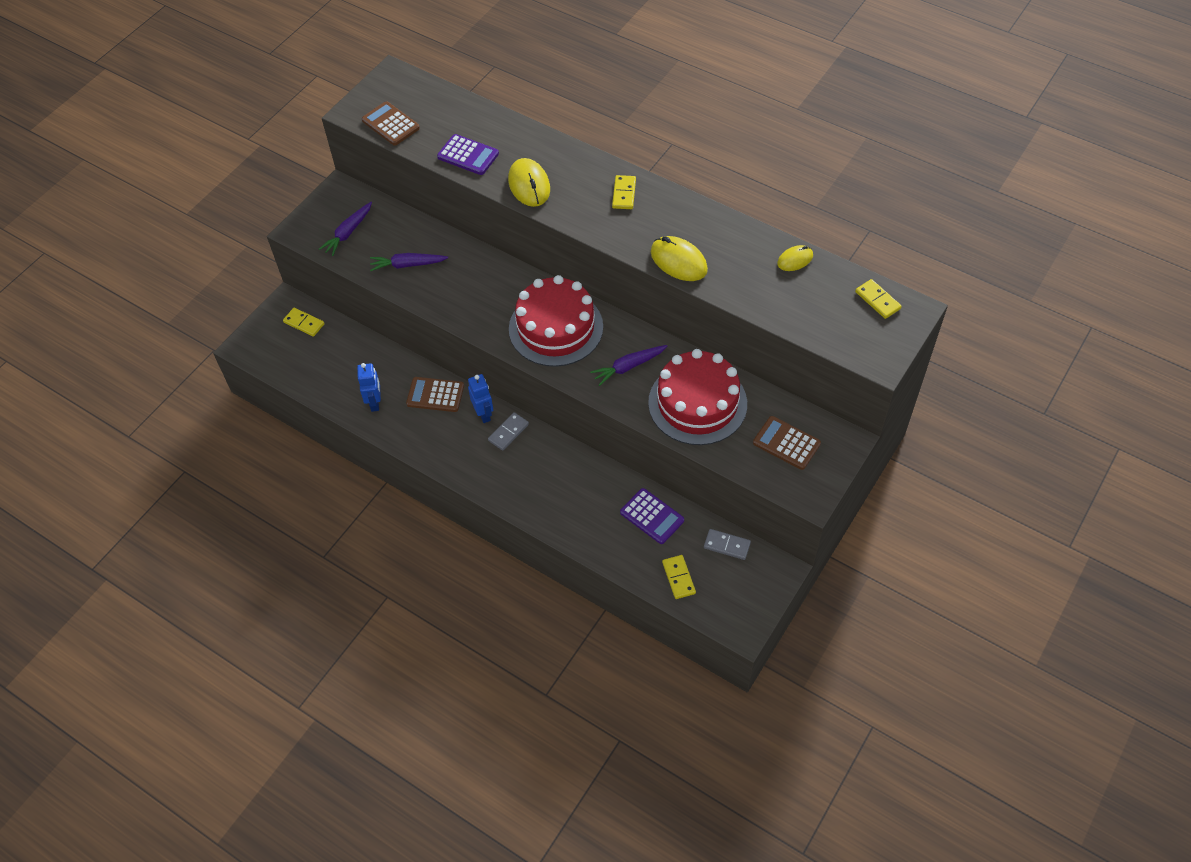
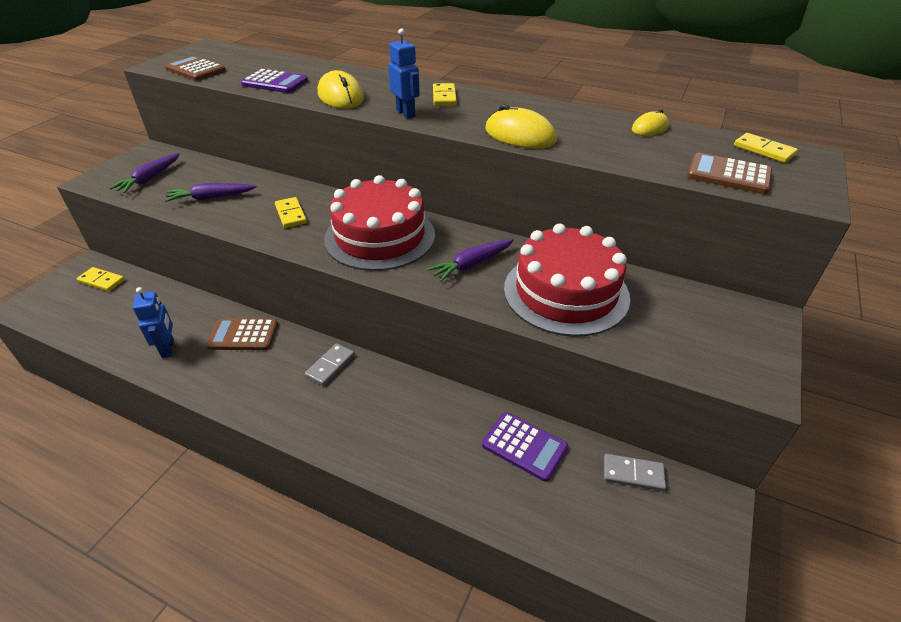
camera: 10 degrees left, 15 degrees down
(484, 414) = (300, 349): blue robot -> blue robot (406, 113)
(678, 578) = (582, 528): yellow domino -> yellow domino (290, 214)
(786, 443) = (694, 325): brown calculator -> brown calculator (728, 175)

